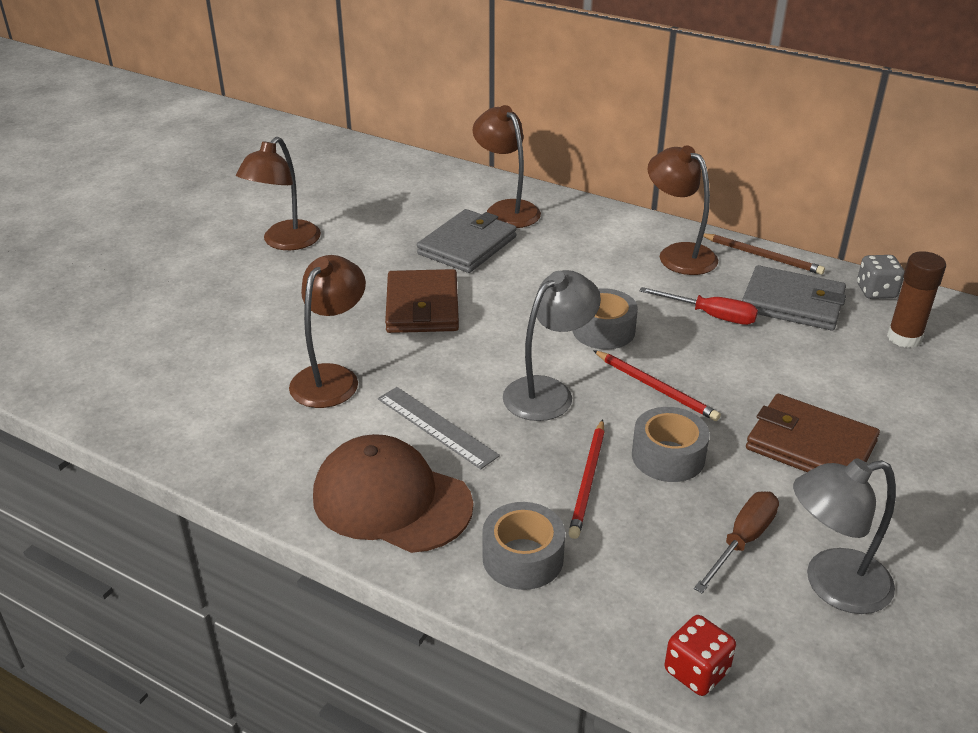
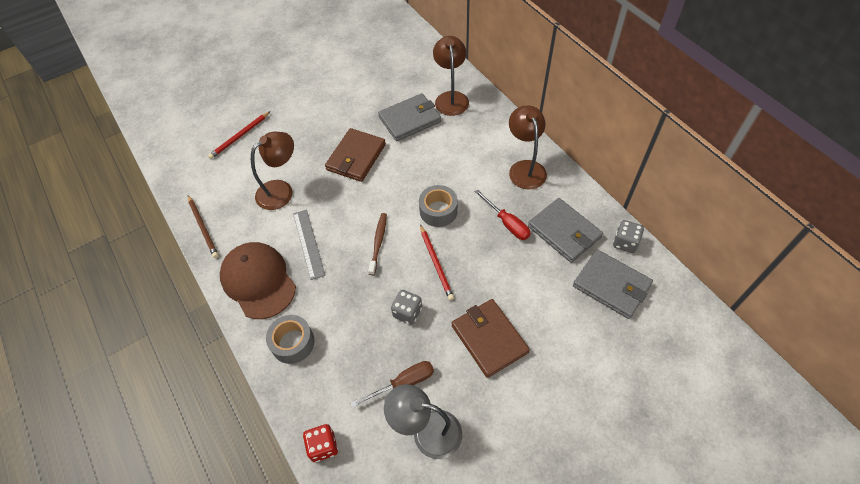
camera: 30 degrees right, 20 degrees up
(285, 242) = (318, 85): brown lamp -> none
(548, 392) = (378, 243): grey lamp -> brown toothbrush
(588, 481) = (356, 310): red pencil -> red pencil (239, 136)
(668, 456) = (407, 312): grey tape -> grey dice
(762, 256) = (575, 188): brown pencil -> brown pencil (203, 227)
(904, 338) = (611, 285): brown glue stick -> grey wallet

